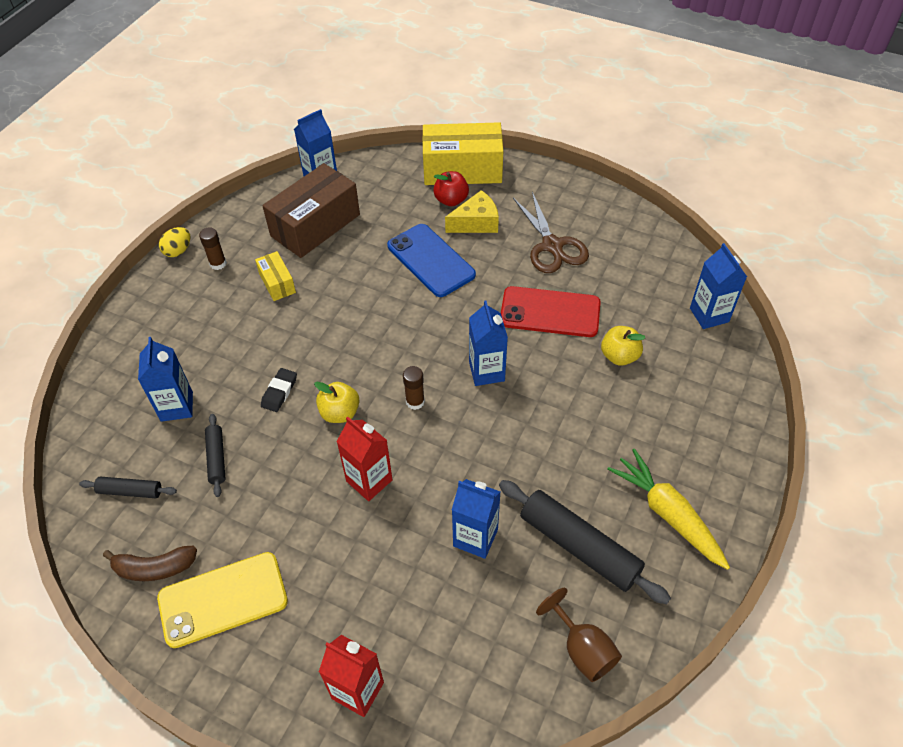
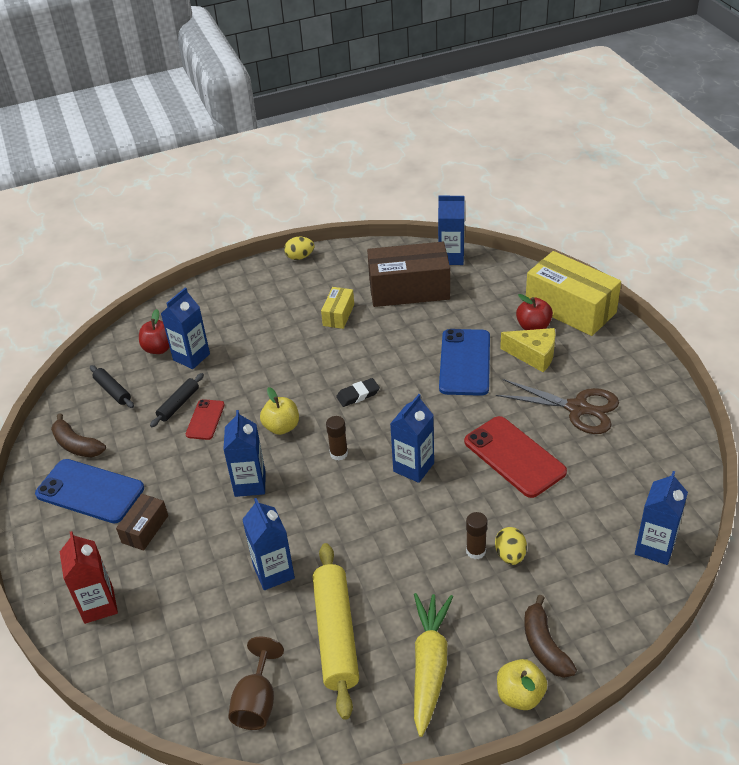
camera: 45 degrees right, 10 degrees down
(132, 420) = (159, 348): none -> red apple
(218, 263) = (315, 279): brown glue stick -> brown glue stick (476, 551)
(223, 599) = (90, 491): yellow phone -> blue phone
(260, 454) = (205, 420): none -> red phone
(279, 392) = (260, 388): black eraser -> black eraser (358, 395)
(320, 591) = (145, 529): none -> brown box
(369, 481) = (250, 484): red carton -> blue carton
(552, 246) = (577, 408): brown scissors -> brown scissors turned 90 degrees counterclockwise
(579, 547) = (335, 634): black rolling pin -> yellow rolling pin
(619, 356) = (532, 526): yellow apple -> yellow apple (520, 695)
(629, 389) = (510, 555): none -> yellow egg
(720, 437) = (544, 645): none -> brown banana

